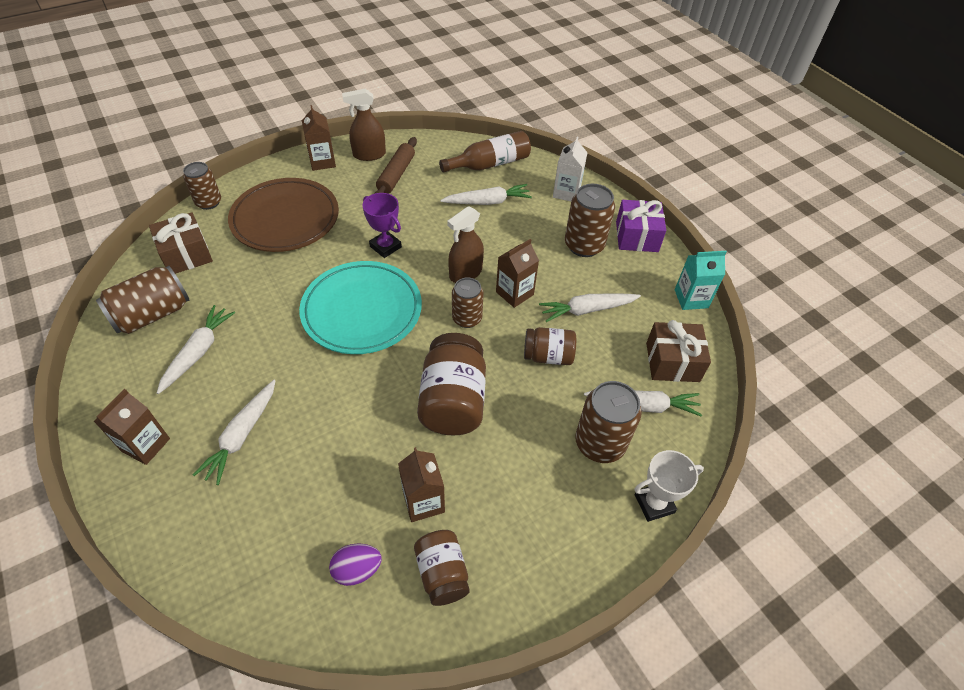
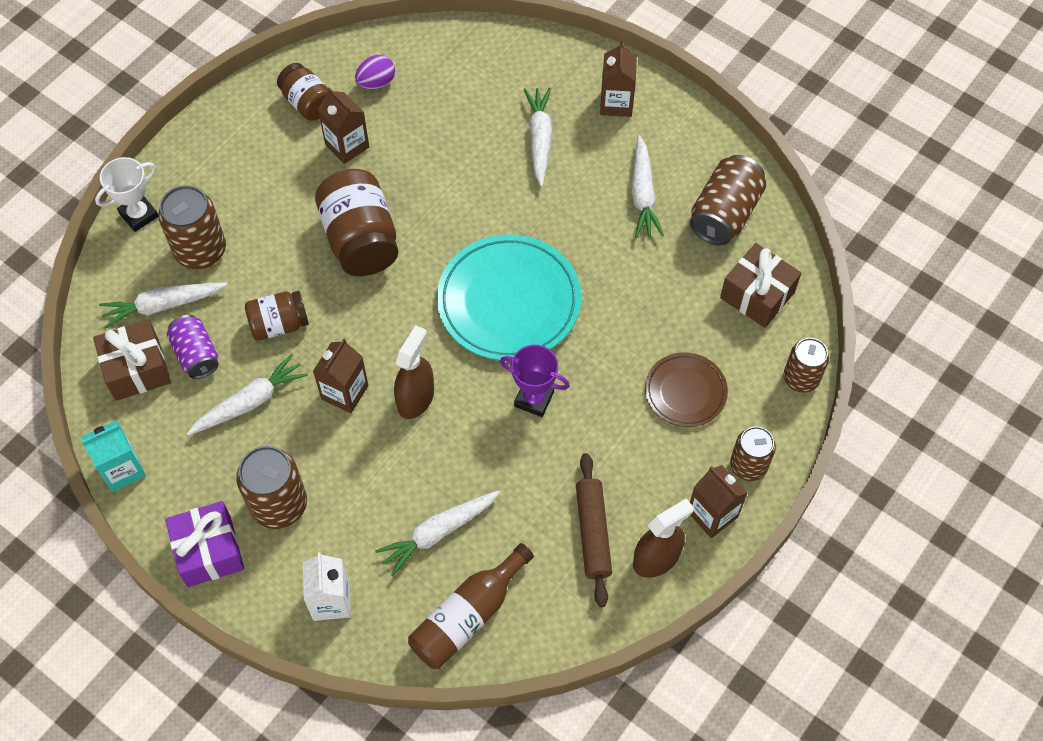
camera: 160 degrees right, 10 degrees up
(285, 219) = (685, 392): brown plate -> brown plate, size x0.56
(467, 318) = (387, 336): brown can -> brown can (748, 465)
(621, 356) = (196, 355): none -> purple can

